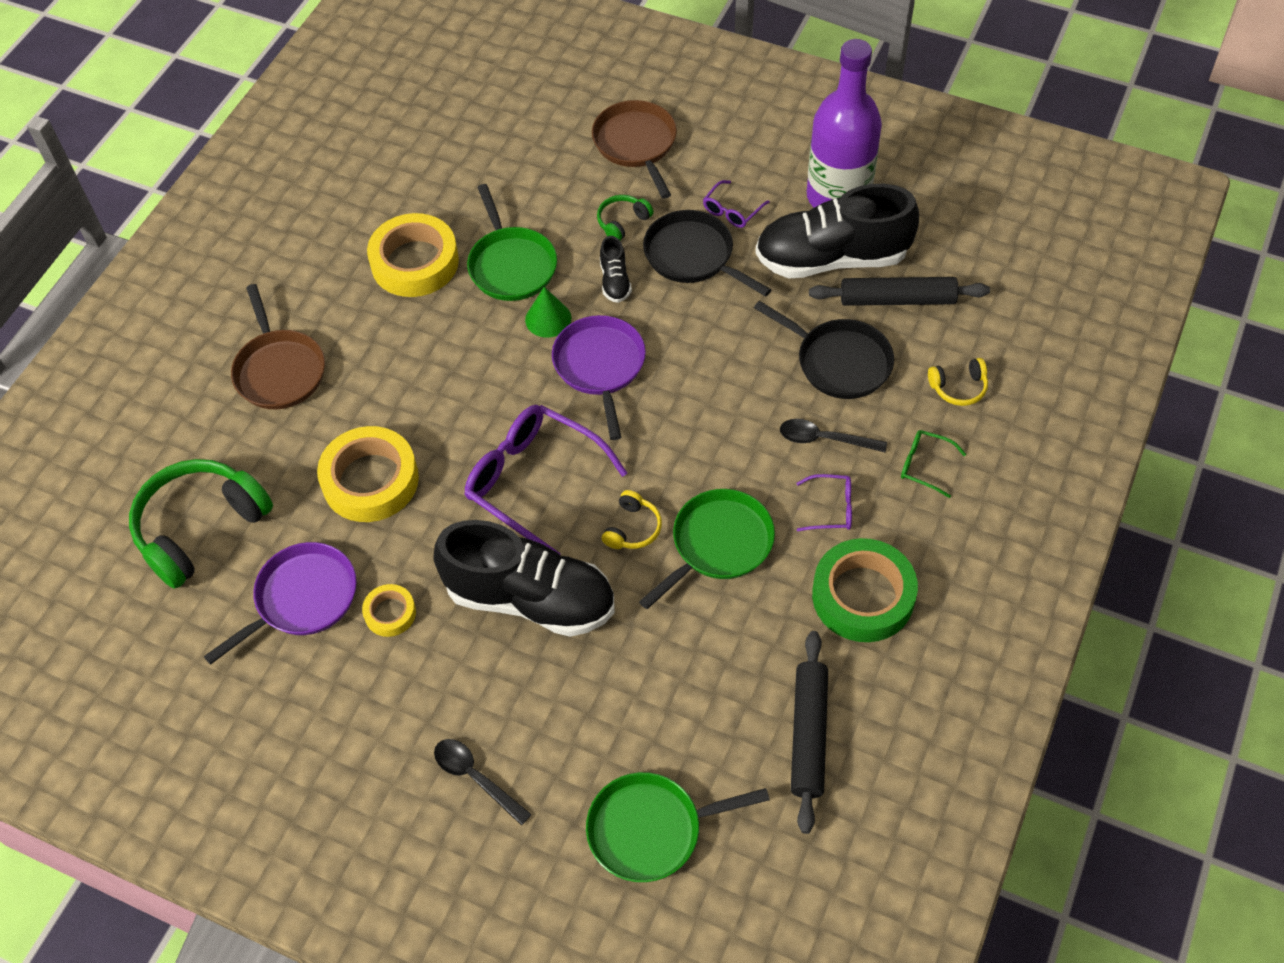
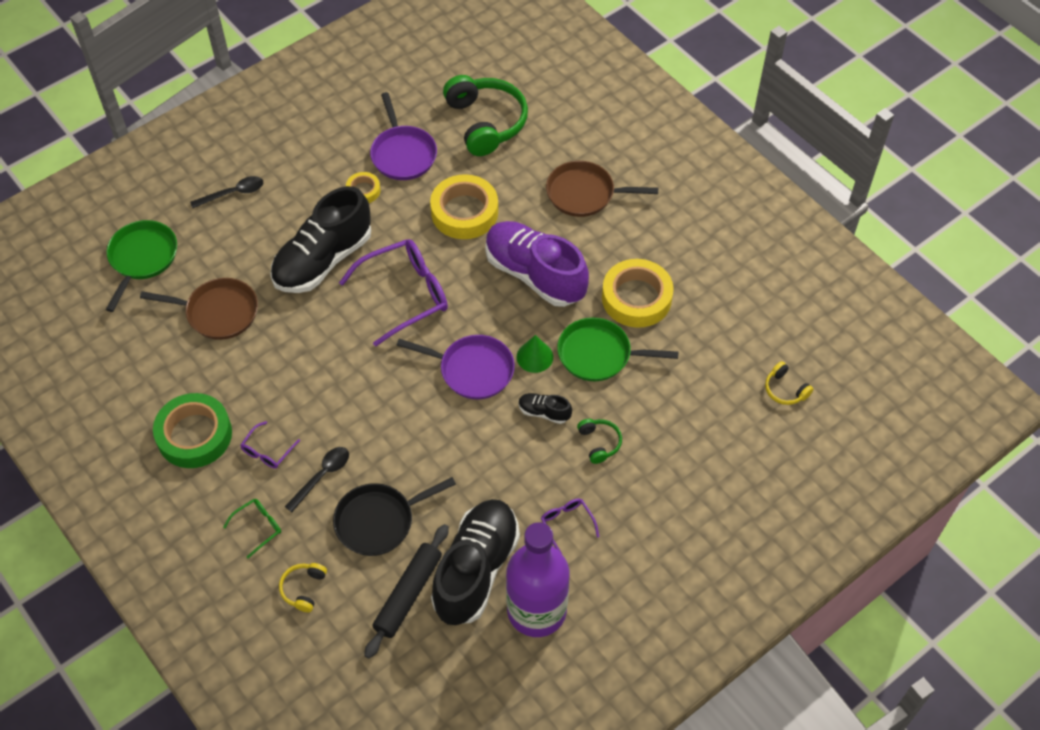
camera: 115 degrees right, 0 degrees up
(432, 367) = (534, 274): none -> purple shoe
(632, 528) = (333, 332): yellow headphones -> yellow headphones (785, 389)
(636, 144) = (678, 490): brown pan -> brown pan (218, 312)
(693, 256) = (537, 474): black pan -> none
(718, 544) = (288, 373): green pan -> none
(809, 735) = (133, 359): black rolling pin -> none

